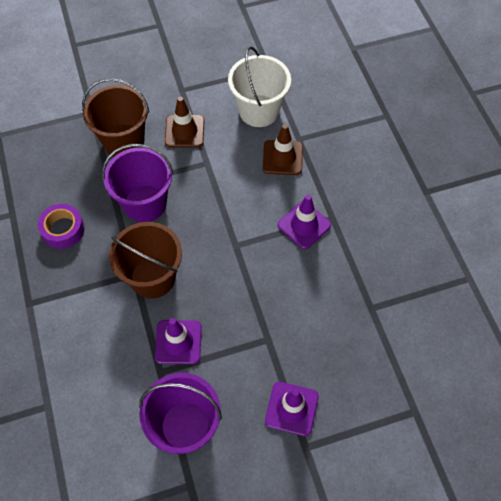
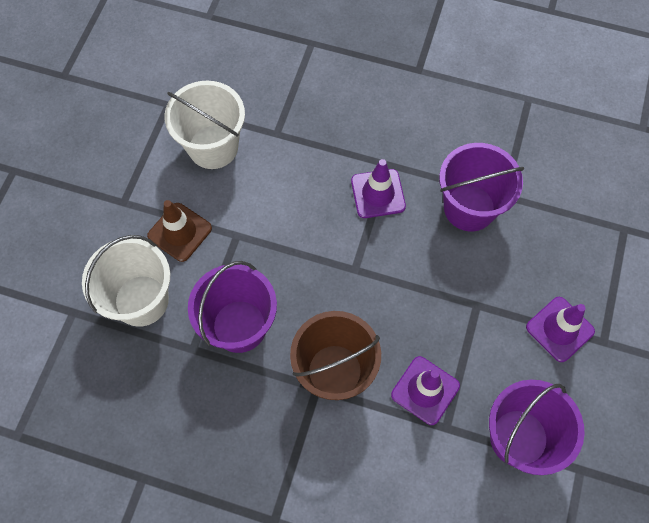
camera: 55 degrees left, 5 degrees up
(63, 229) = (207, 431): purple tape -> none
(124, 141) = (141, 300): brown bucket -> white bucket
(282, 158) = (287, 162): brown traffic cone -> none
(341, 290) = (469, 208): none -> purple bucket

